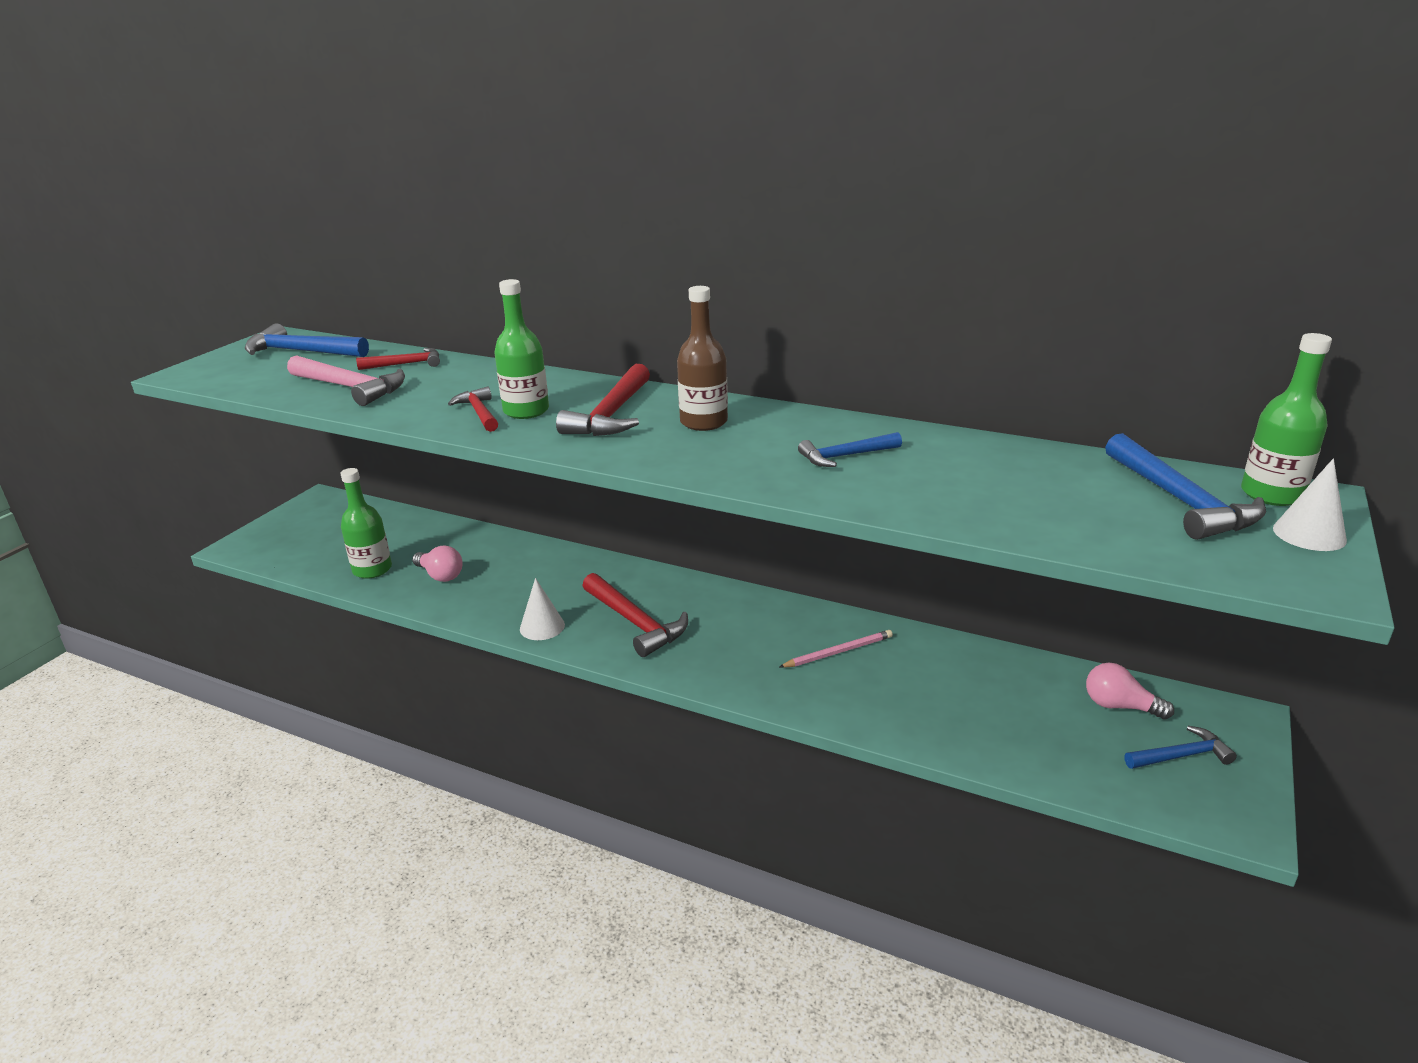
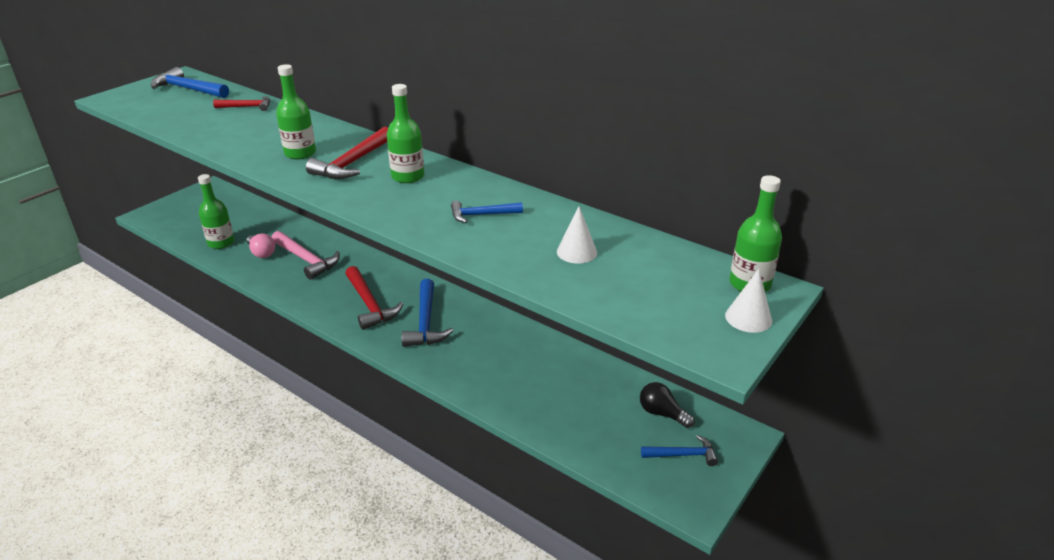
camera: 10 degrees right, 5 degrees up
(351, 388) = (202, 121): pink hammer -> pink hammer (306, 260)
(479, 413) = (270, 151): red hammer -> none
(542, 627) = (309, 298): white cone -> white cone (577, 252)
(703, 422) = (408, 176): brown bottle -> green bottle
(838, 652) = (492, 345): pink pencil -> none
(1119, 706) = (662, 413): pink light bulb -> black light bulb
(1180, 501) = (681, 280): blue hammer -> blue hammer (426, 322)

